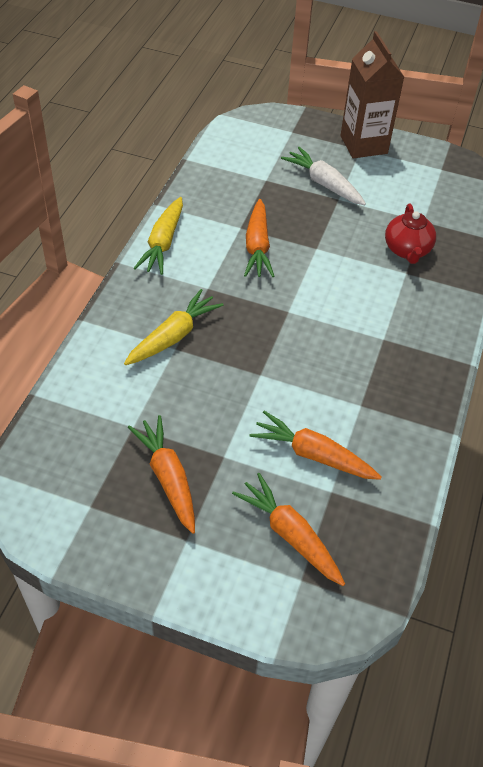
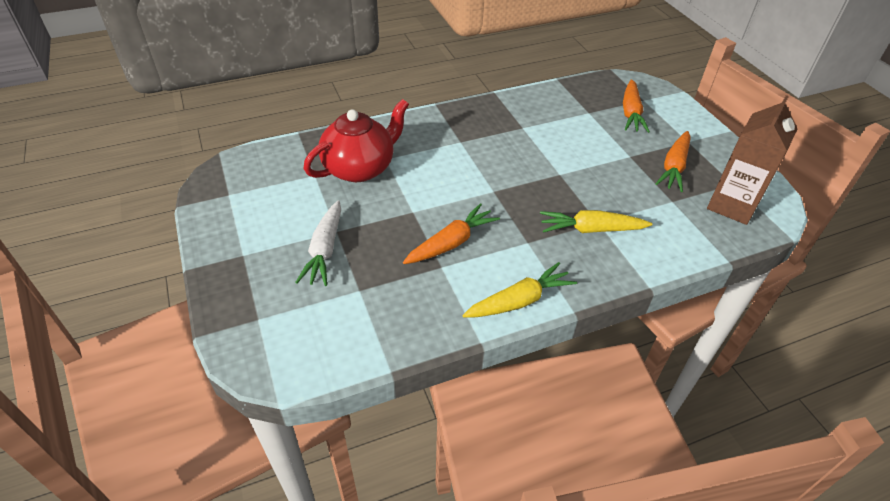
camera: 130 degrees left, 5 degrees down
(313, 454) = (579, 127): orange carrot -> none
(363, 144) = (234, 256): brown carton -> brown carton (732, 205)
(407, 250) = (360, 168): red teapot -> red teapot, size x1.59

